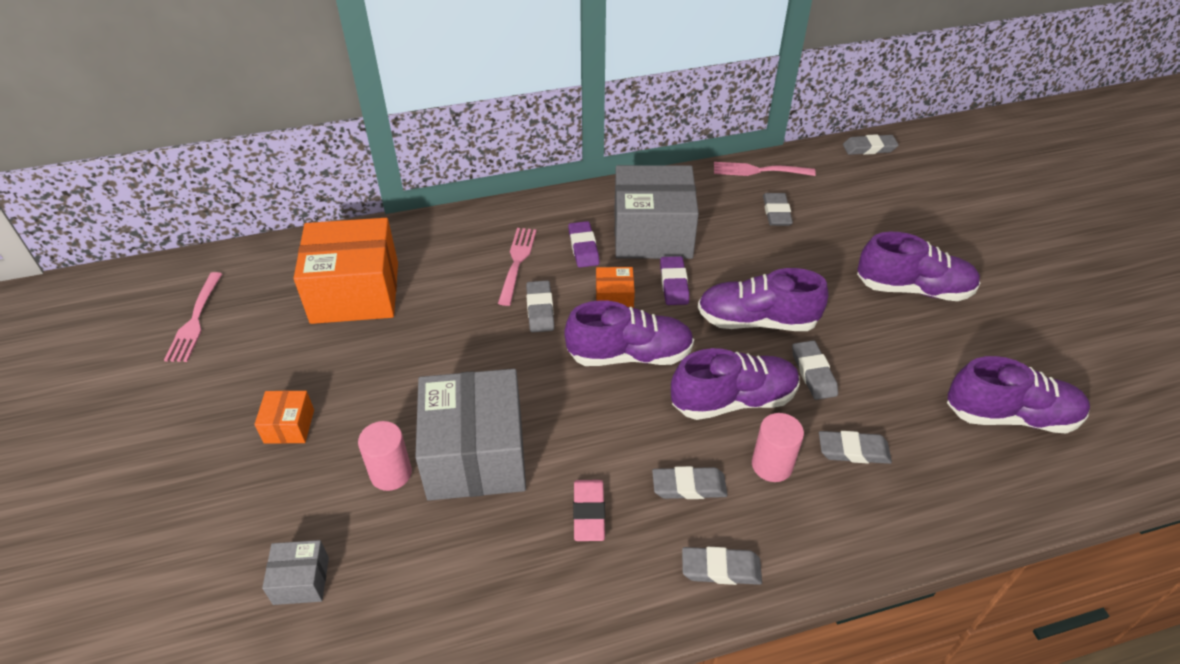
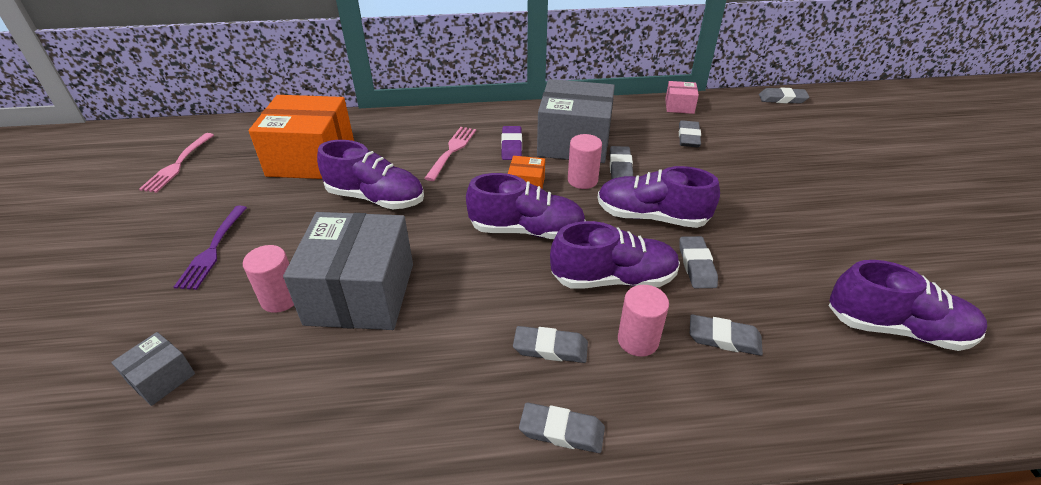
camera: 10 degrees right, 5 degrees down
(289, 426) = (212, 250): orange box -> purple fork
(301, 580) = (161, 378): grey box -> grey box turned 60 degrees counterclockwise
(540, 309) = (459, 187): grey eraser -> grey eraser (620, 168)
(589, 513) = (446, 358): pink eraser -> none
(673, 284) = (582, 180): purple eraser -> pink cylinder
(758, 170) = (679, 106): pink fork -> pink box
(913, 289) = (807, 207): purple shoe -> purple shoe (376, 198)

